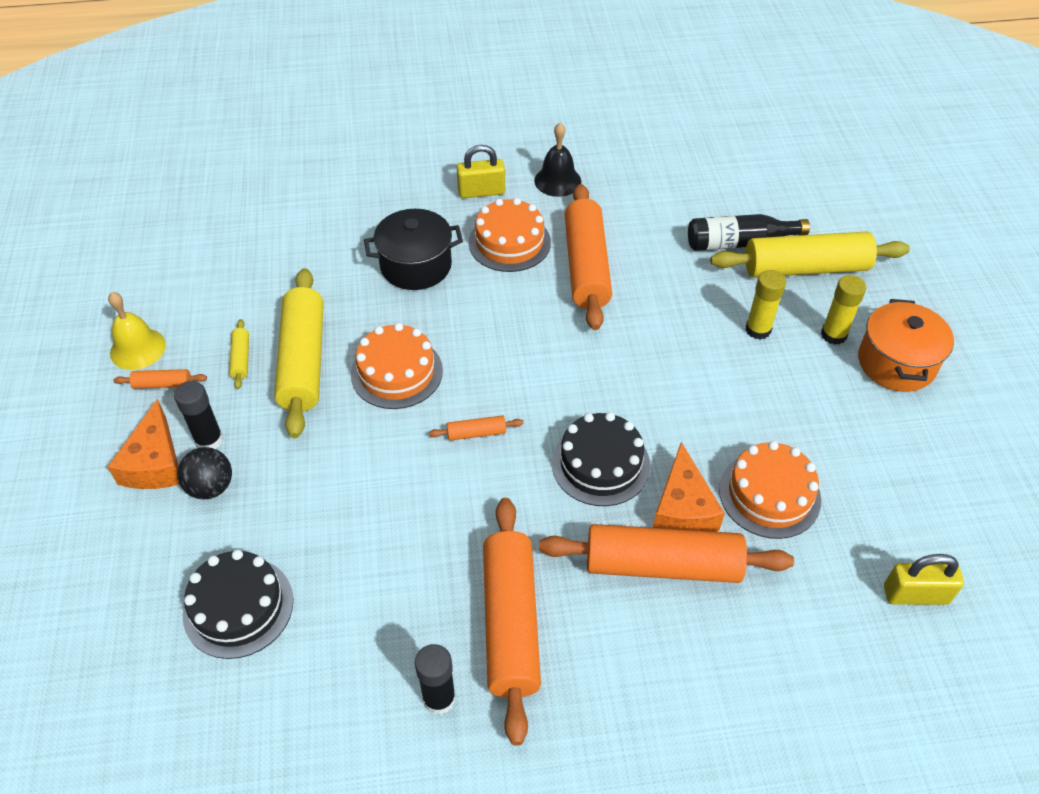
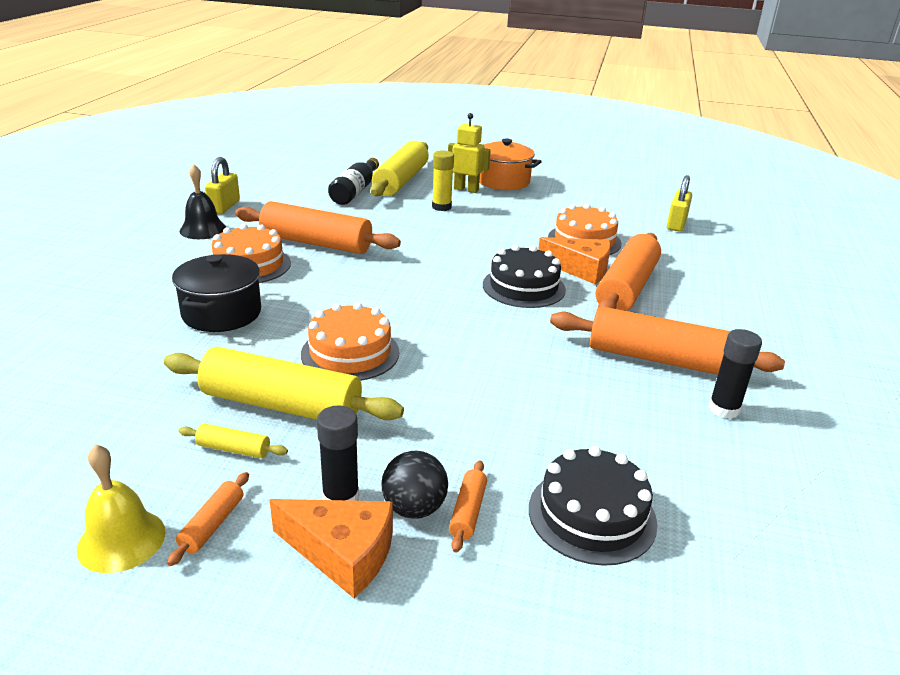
camera: 70 degrees left, 20 degrees down
(476, 433) = (455, 330): orange rolling pin -> orange rolling pin (467, 512)
(481, 191) = (167, 262): yellow padlock -> yellow padlock (224, 207)
(833, 335) = (466, 189): yellow glue stick -> yellow robot

